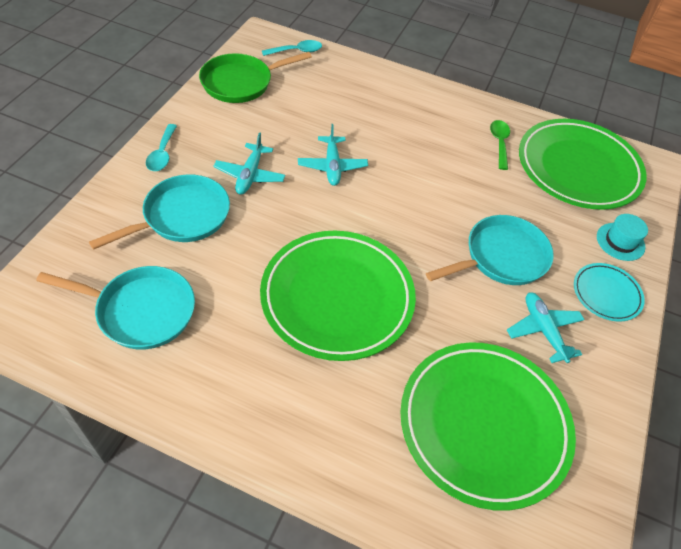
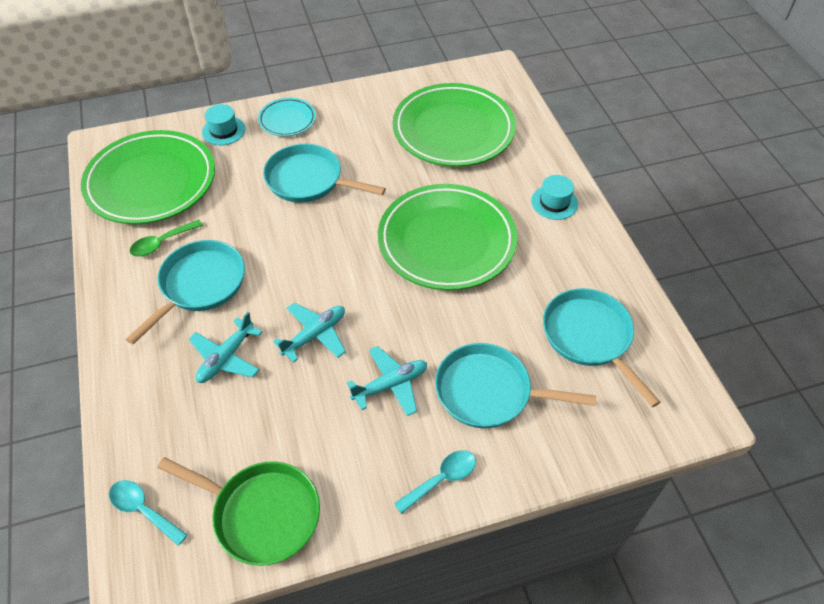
camera: 125 degrees left, 0 degrees up
(294, 425) = (554, 202): none -> turquoise hat
(437, 140) = (200, 285): none -> turquoise pan
(543, 330) = (353, 135): turquoise plane -> turquoise plane (226, 357)

